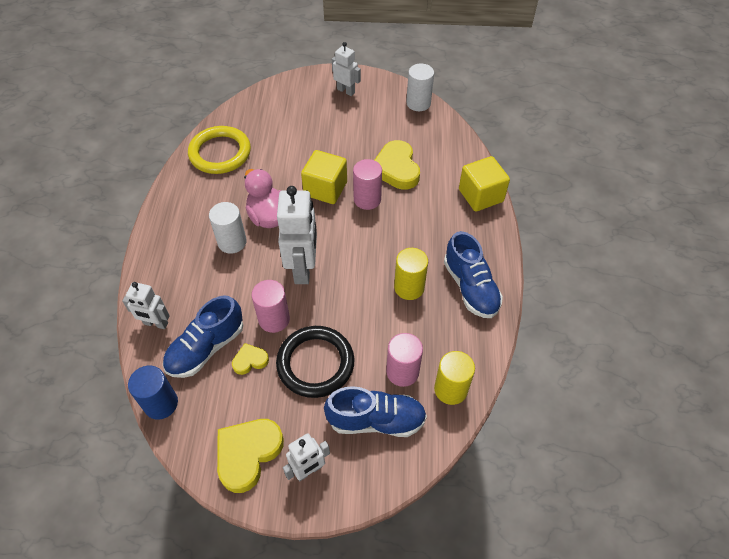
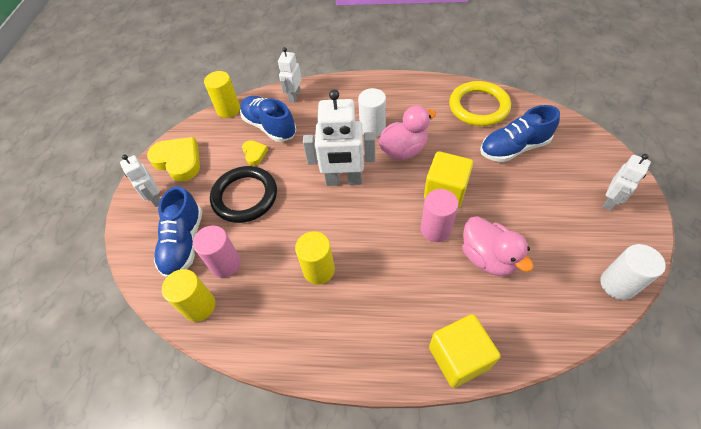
camera: 95 degrees right, 0 degrees up
(161, 403) = (228, 109): blue cylinder -> yellow cylinder
(274, 319) = (291, 165): pink cylinder -> none
(396, 169) = (488, 258): yellow heart -> pink duck
(470, 287) = (316, 334): blue shoe -> blue shoe (514, 148)

